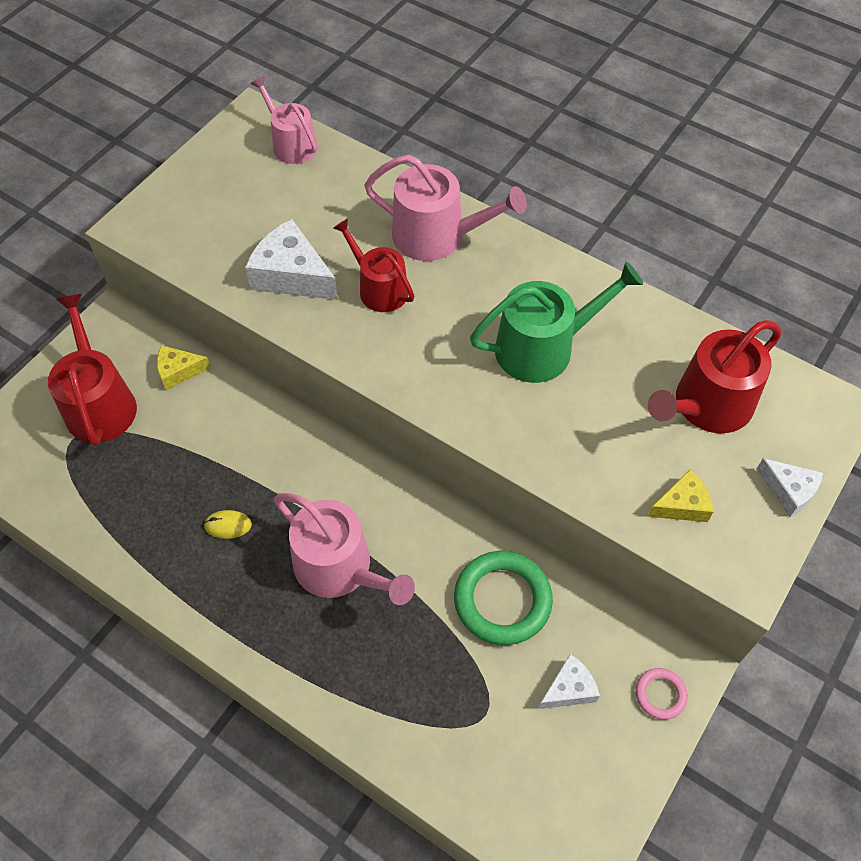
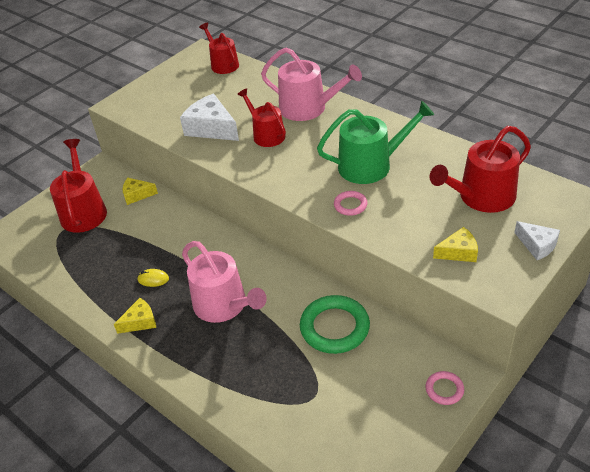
camera: 10 degrees right, 15 degrees down
(220, 600) = (140, 322): none -> yellow cheese
(291, 144) = (223, 64): pink watering can -> red watering can
(521, 423) = (350, 205): none -> pink ring
(569, 689) = (376, 383): white cheese -> none

